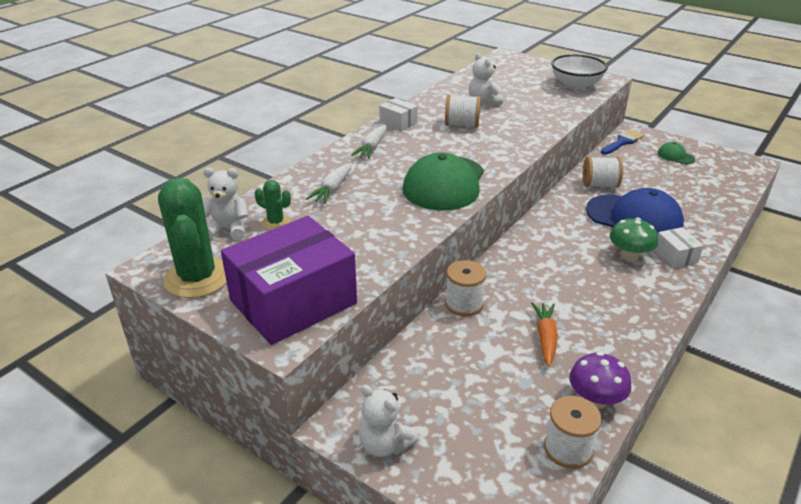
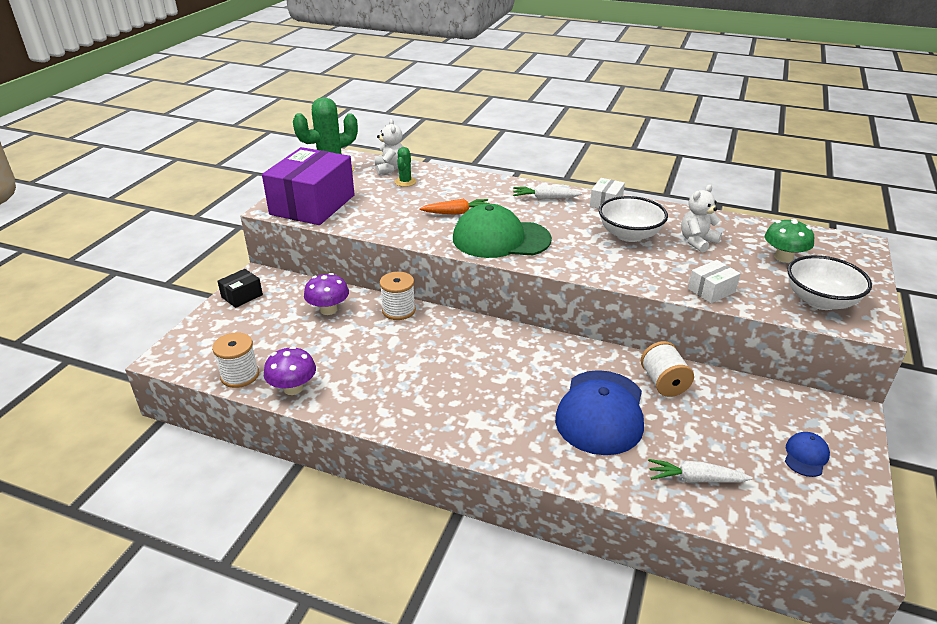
camera: 75 degrees right, 0 degrees up
(293, 302) = (312, 205): purple box -> purple box turned 75 degrees clockwise
(332, 189) = (463, 193): white carrot -> white carrot (695, 479)
(385, 444) = (242, 296): white teddy bear -> black box
(446, 359) = (328, 310): none -> purple mushroom
(462, 124) = (629, 235): white spool -> white bowl
(545, 338) = (365, 357): orange carrot -> orange carrot (457, 213)
(622, 142) = (803, 402): blue brush -> none
(629, 256) = (517, 408): green mushroom -> green mushroom (783, 257)
(675, 156) = (806, 456): green cap -> blue cap
(675, 256) = (535, 445): white box -> white box (711, 290)

